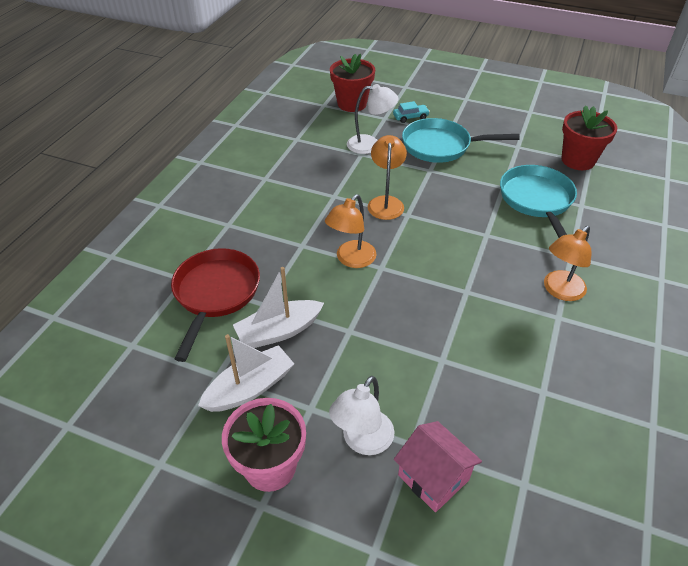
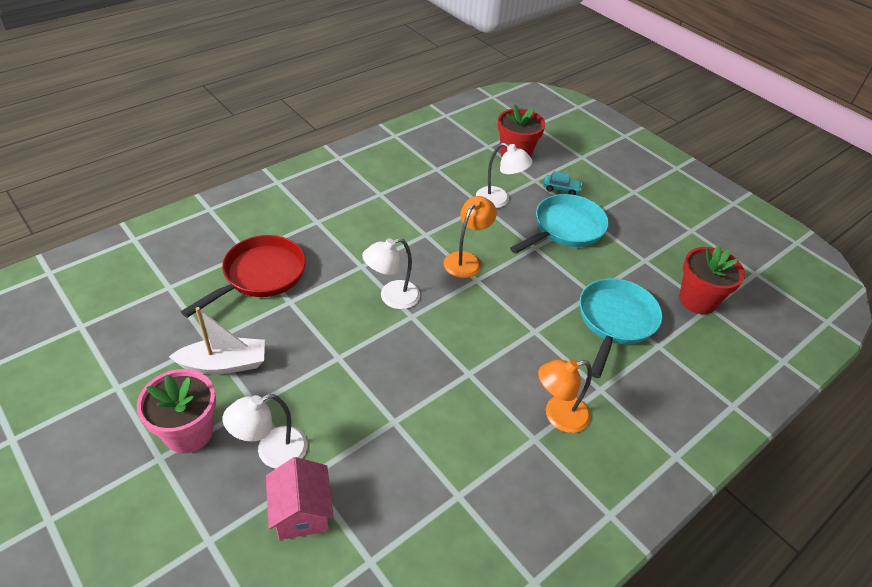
camera: 25 degrees right, 0 degrees up
(279, 331) = (283, 330): white boat -> none
(351, 260) = (392, 297): orange lamp -> white lamp
(440, 146) = (565, 228): turquoise pan -> turquoise pan turned 105 degrees clockwise

